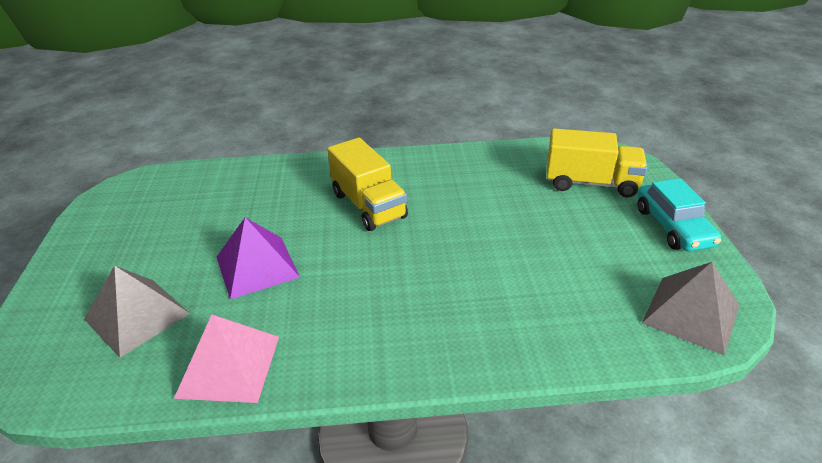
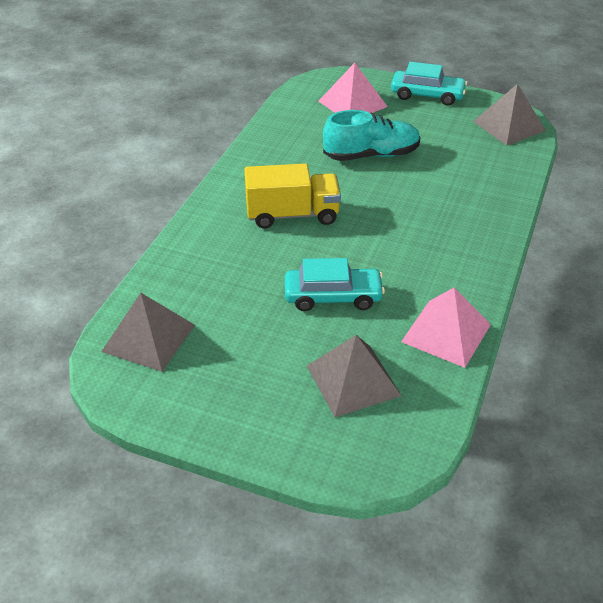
camera: 65 degrees left, 5 degrees up
(168, 189) = (148, 338): none -> grey pyramid
(257, 266) = (333, 297): purple pyramid -> turquoise car
(509, 222) = (371, 155): none -> turquoise shoe
(590, 183) = (352, 104): yellow truck -> pink pyramid

